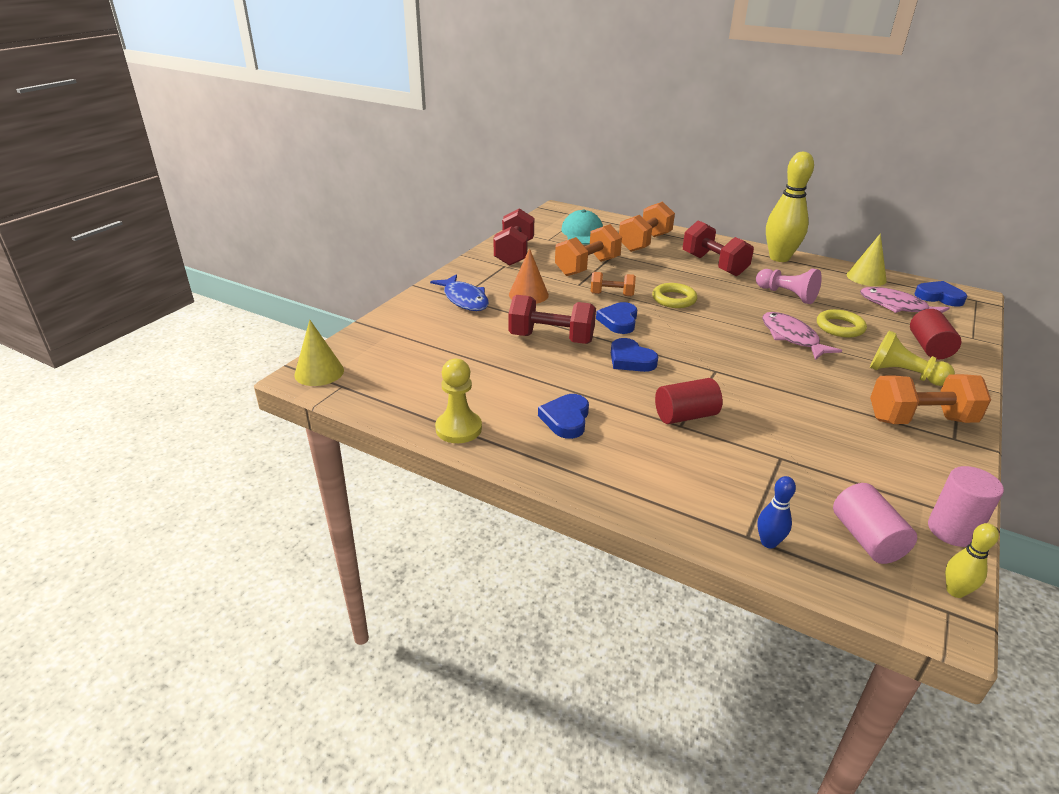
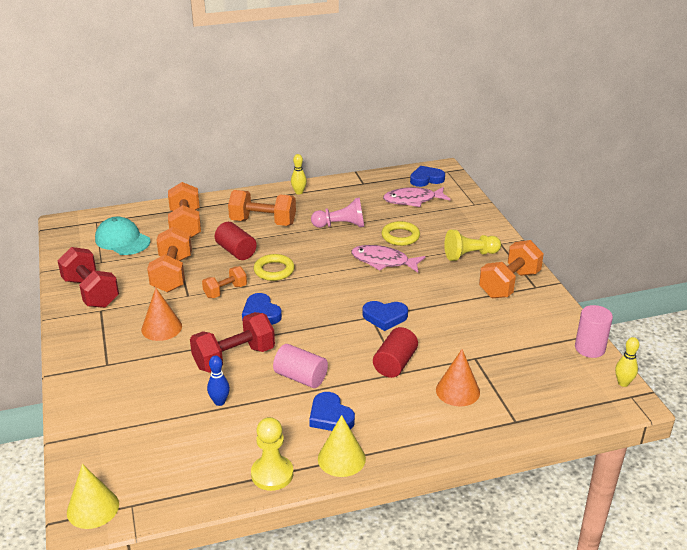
camera: 45 degrees left, 0 degrees up
(464, 299) = (114, 363): blue fish -> none
(630, 360) = (310, 341): blue heart -> blue heart (385, 317)
(714, 265) = (263, 222): red dumbbell -> orange dumbbell
(719, 472) = (457, 391): none -> orange cone
(768, 542) = (528, 417): blue bowling pin -> blue bowling pin (219, 402)
(779, 258) = (299, 192): yellow bowling pin -> yellow bowling pin, size x0.45
(866, 277) = (370, 183): yellow cone -> yellow cone (341, 458)
(866, 539) = (564, 381): pink cylinder -> pink cylinder (300, 377)
(929, 347) = (461, 225): red cylinder -> red cylinder (236, 251)

